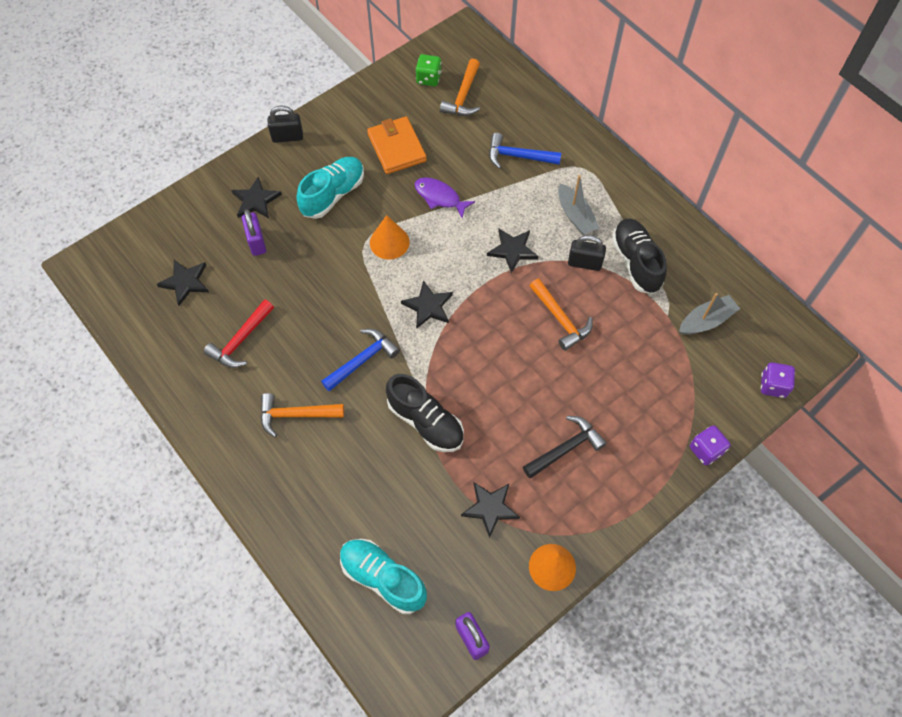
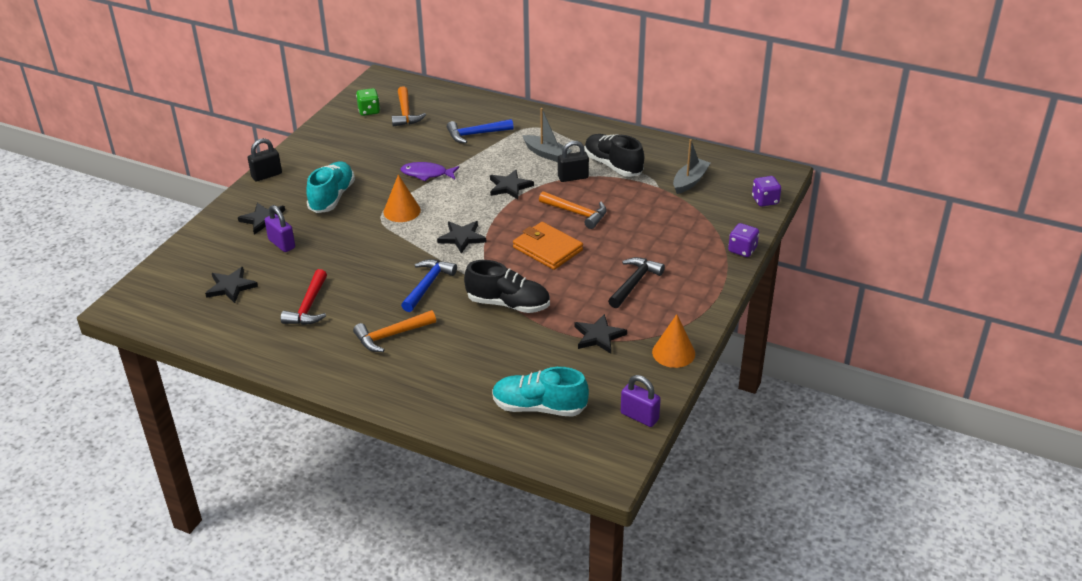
camera: 25 degrees left, 25 degrees down
(396, 147) = (369, 156): orange wallet -> orange wallet (547, 249)

